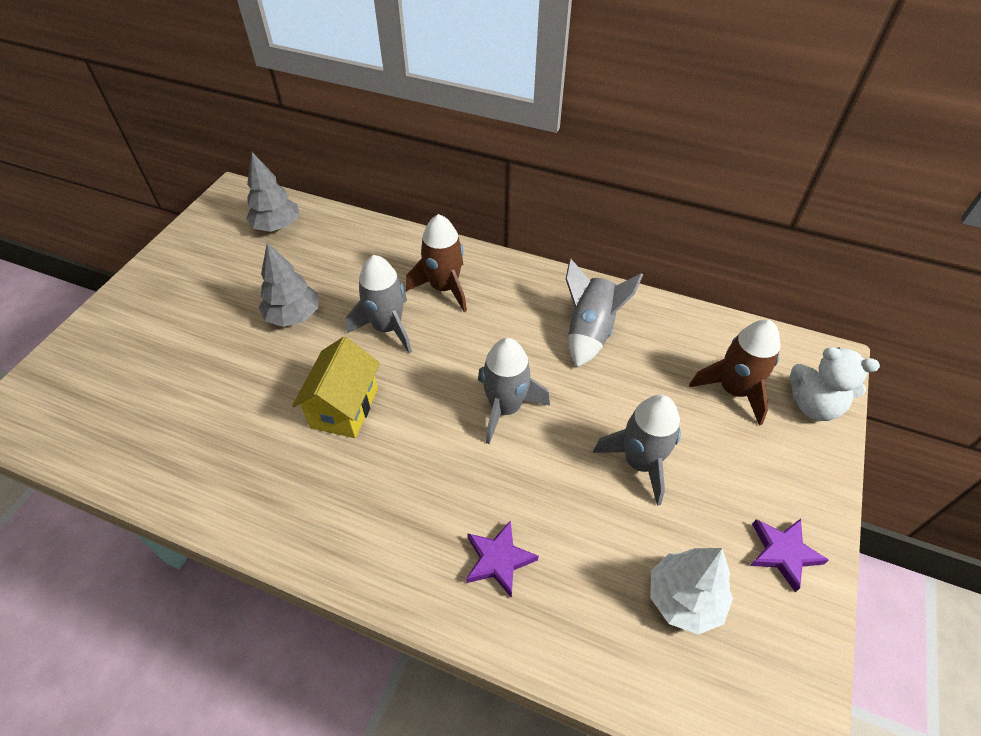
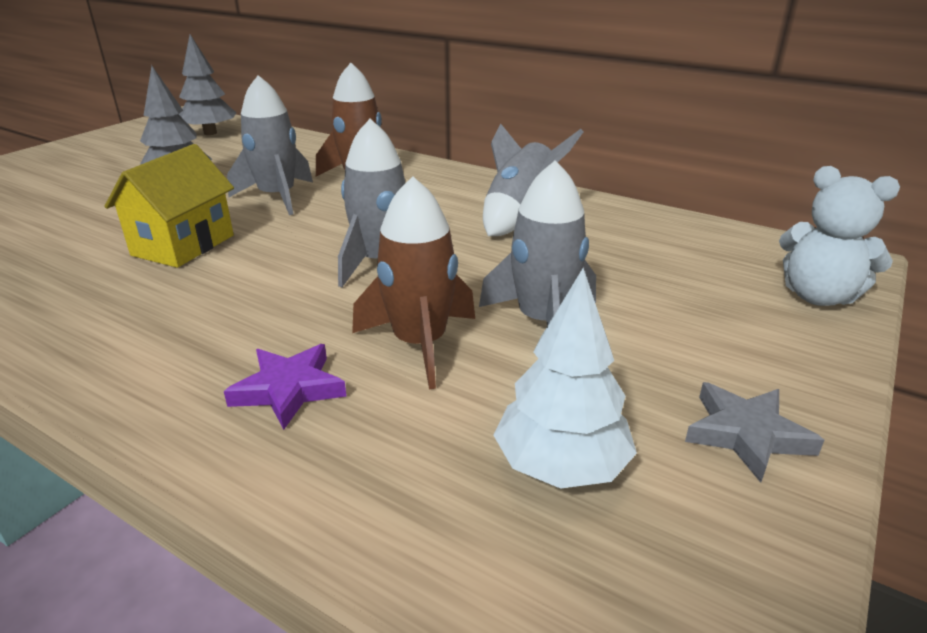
camera: 10 degrees right, 20 degrees down
(733, 390) = (699, 274): brown rocket -> brown rocket (419, 344)
(783, 553) = (746, 434): purple star -> grey star

